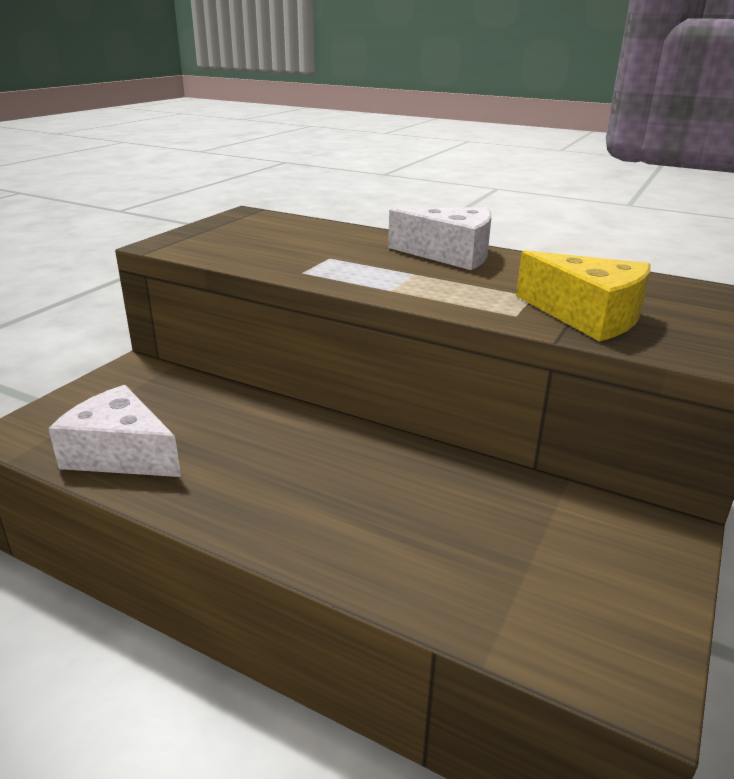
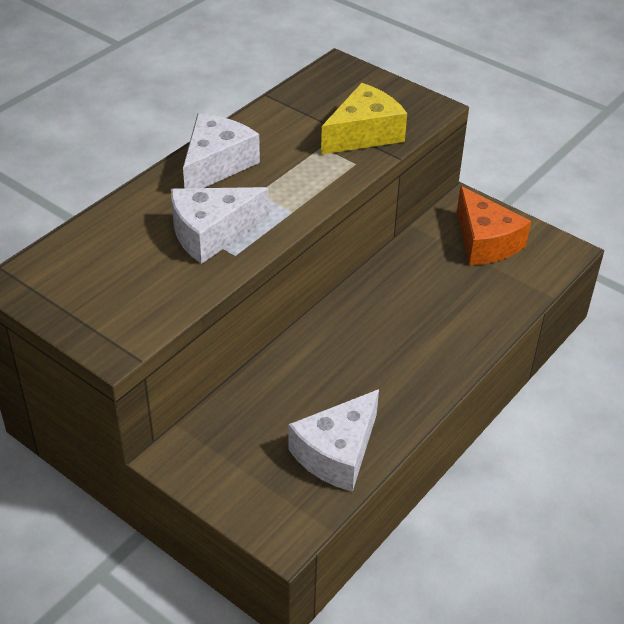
camera: 80 degrees left, 15 degrees up
(333, 261) = (211, 233): none -> white cheese
(583, 560) = (485, 241): none -> orange cheese

